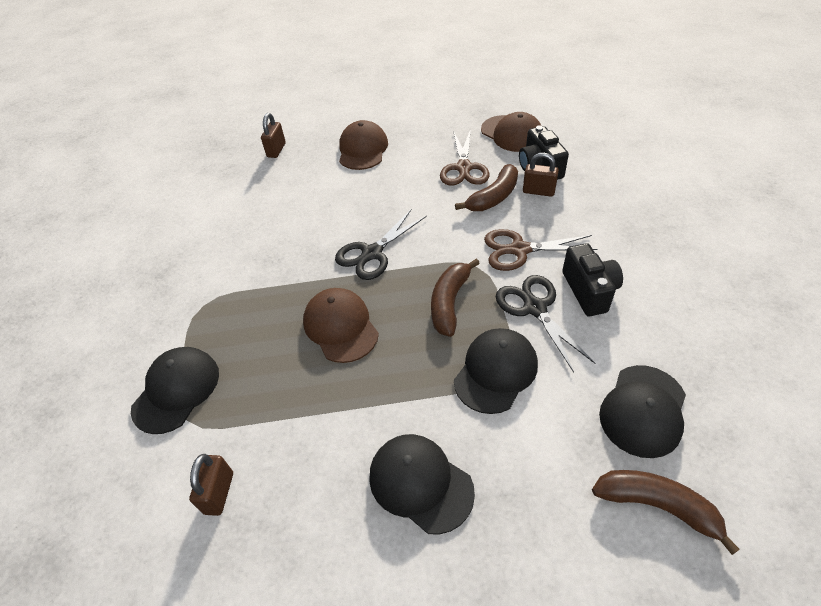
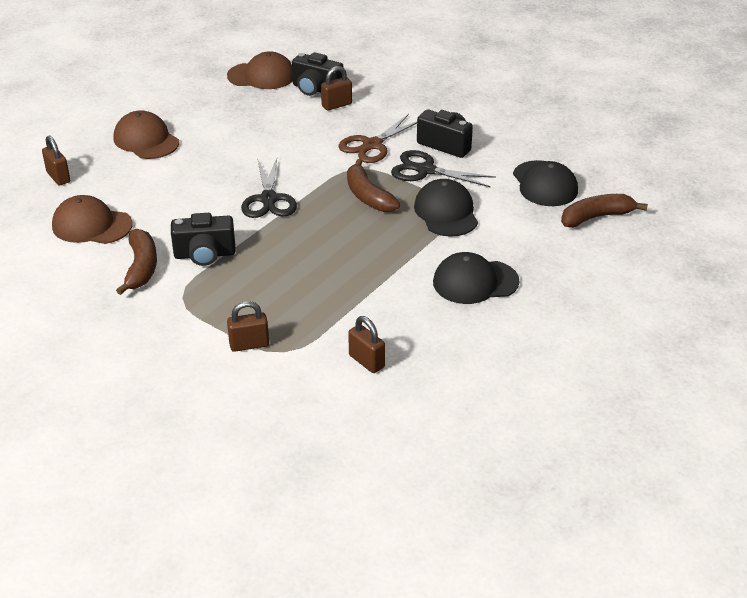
camera: 50 degrees left, 10 degrees down
(176, 390) = (249, 345): black cap -> brown padlock
(266, 276) = (205, 254): none -> black camera
(340, 327) = (313, 248): brown cap -> brown cap (92, 225)
(464, 168) = (257, 115): brown scissors -> none
(494, 197) = (309, 123): brown banana -> brown banana (141, 267)

